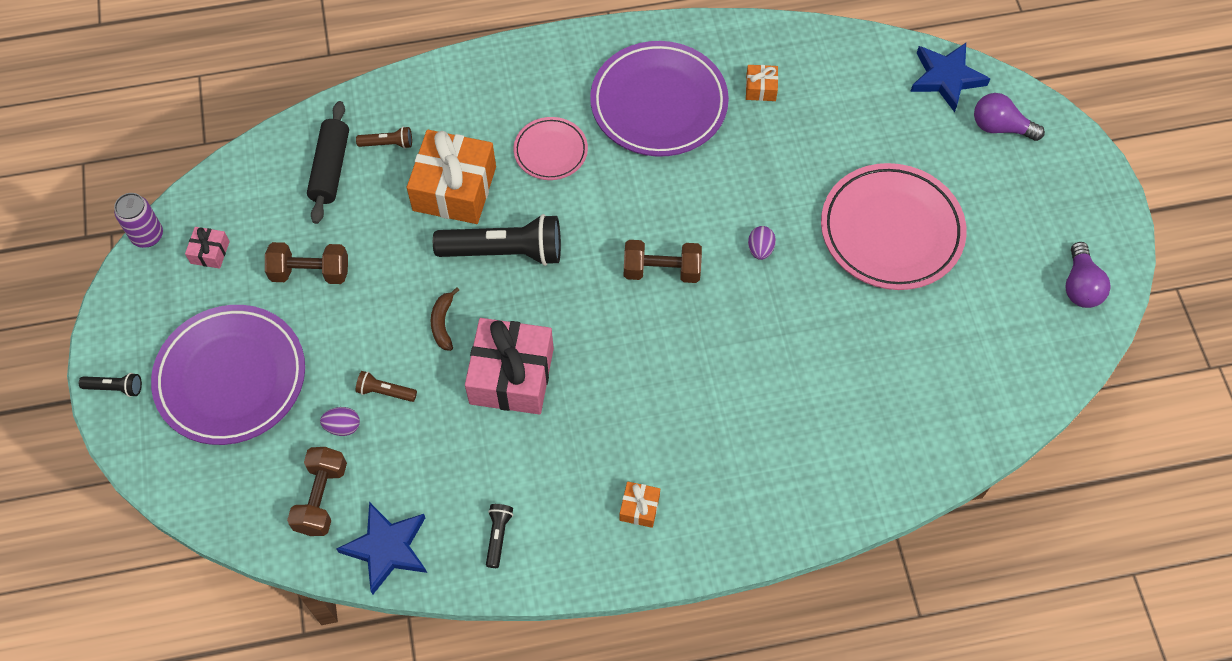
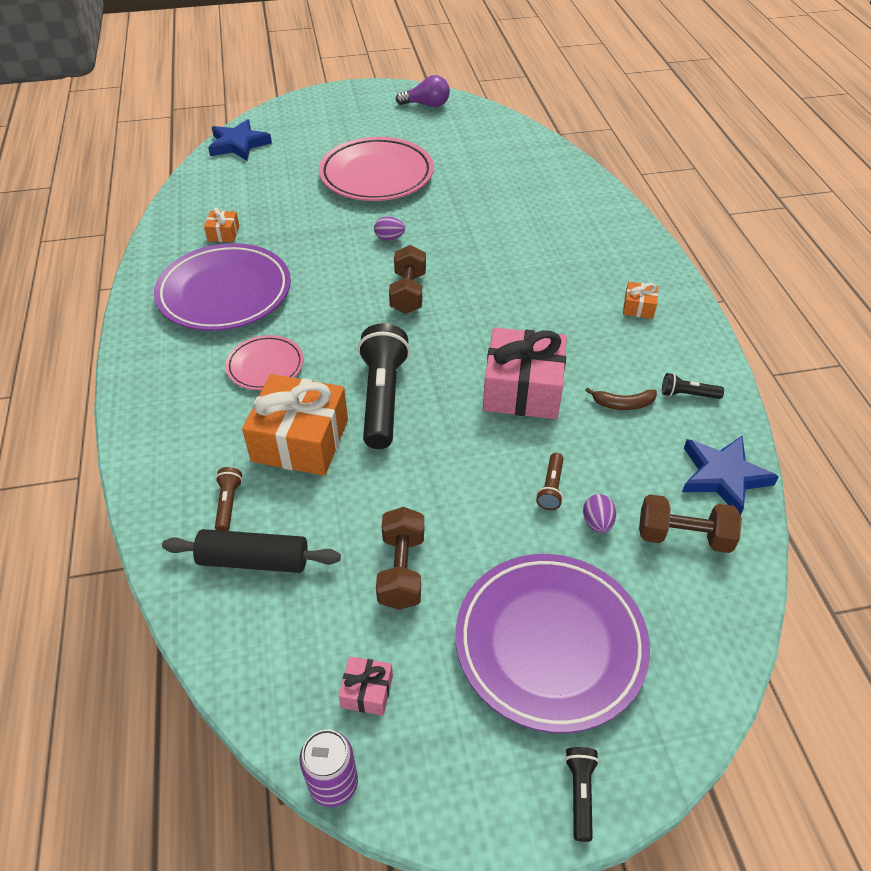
camera: 90 degrees left, 15 degrees down
(443, 323) = (466, 443): brown banana -> brown banana (623, 404)
(1000, 127) = (290, 125): purple light bulb -> none

